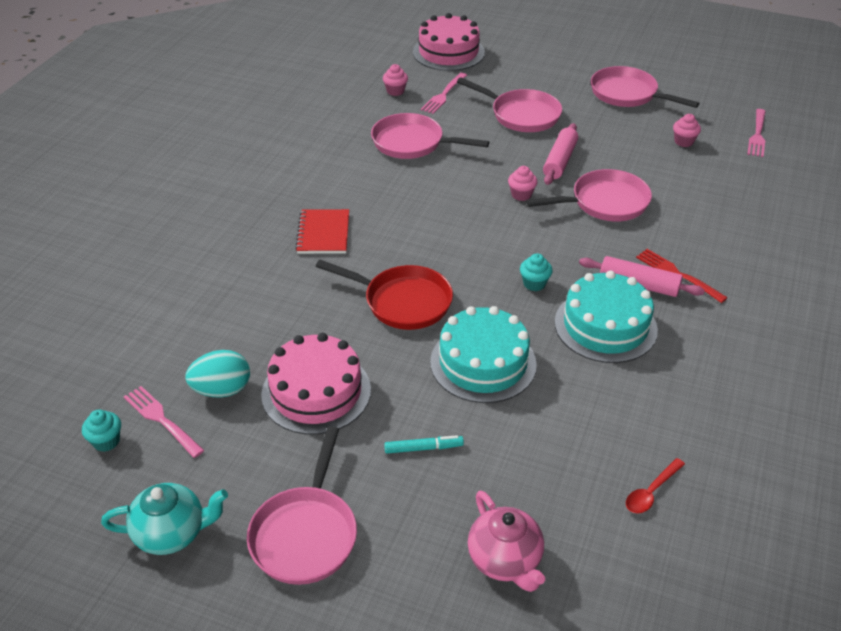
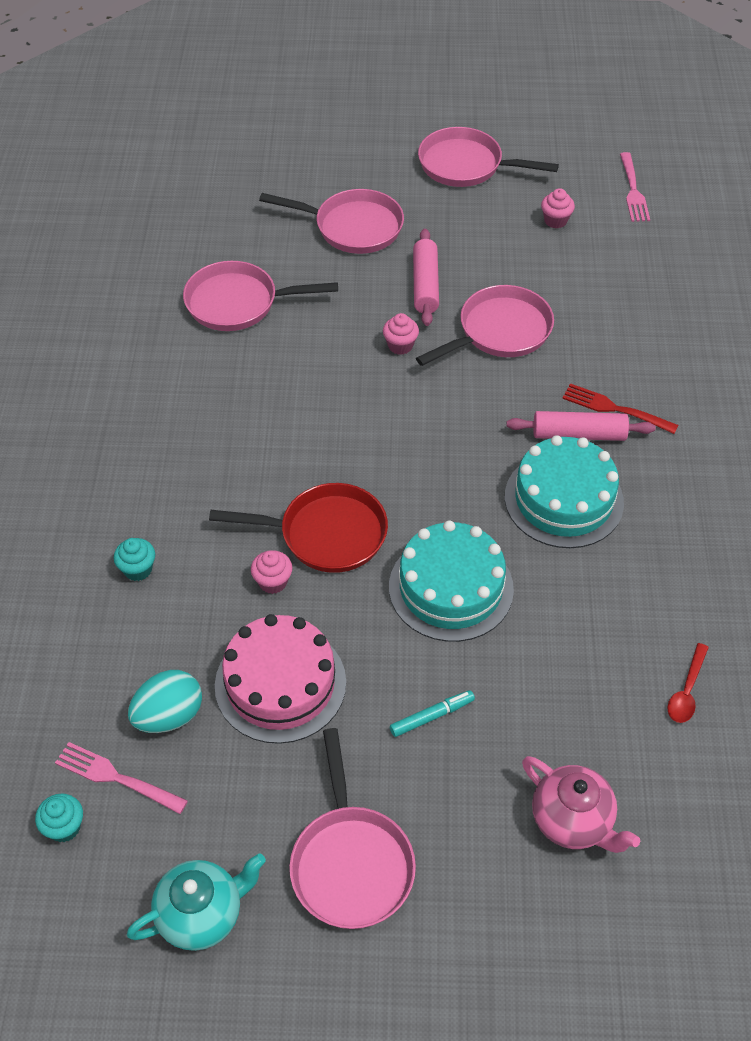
camera: 20 degrees left, 10 degrees up
(323, 233) = (188, 465): red notebook -> none
(395, 91) = (181, 228): pink cupcake -> pink cupcake (273, 582)
(444, 94) = (245, 219): pink fork -> none
(448, 52) = (222, 150): pink cake -> none
(534, 284) = (465, 466): turquoise cupcake -> turquoise cupcake (138, 569)

